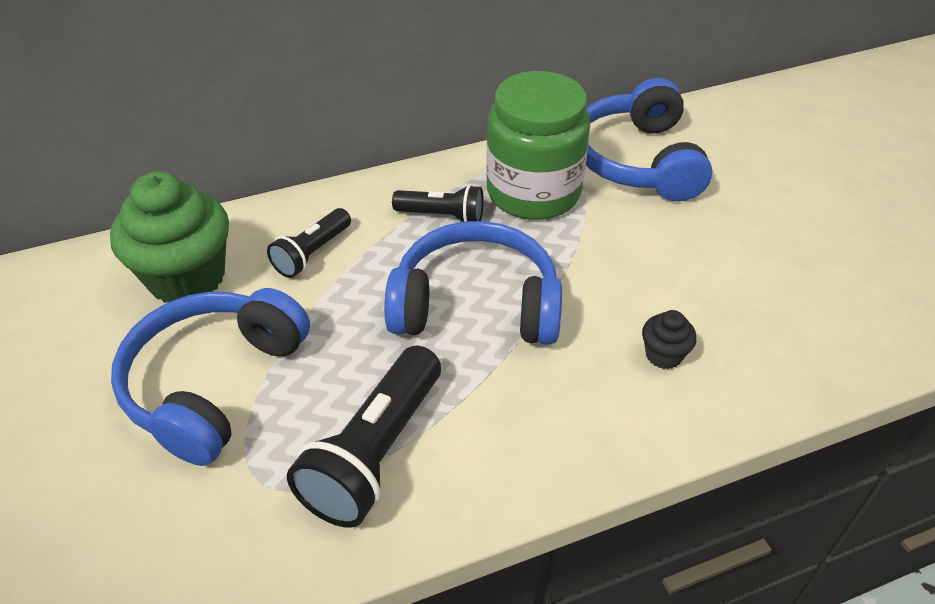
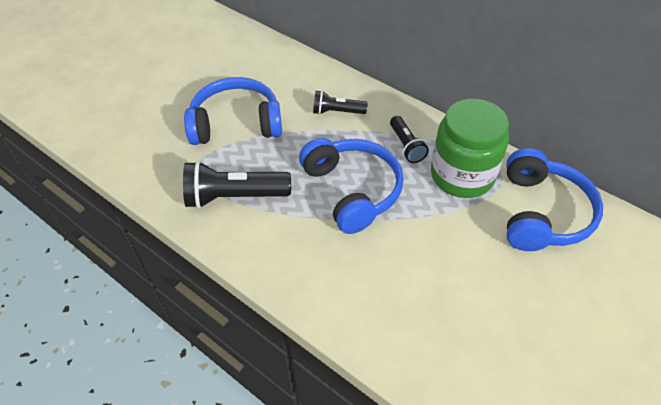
camera: 60 degrees right, 5 degrees up
(187, 278) = (288, 80): green cupcake -> none
(638, 160) = (542, 213): blue headphones -> blue headphones turned 135 degrees clockwise
(663, 355) = (379, 290): black cupcake -> none

